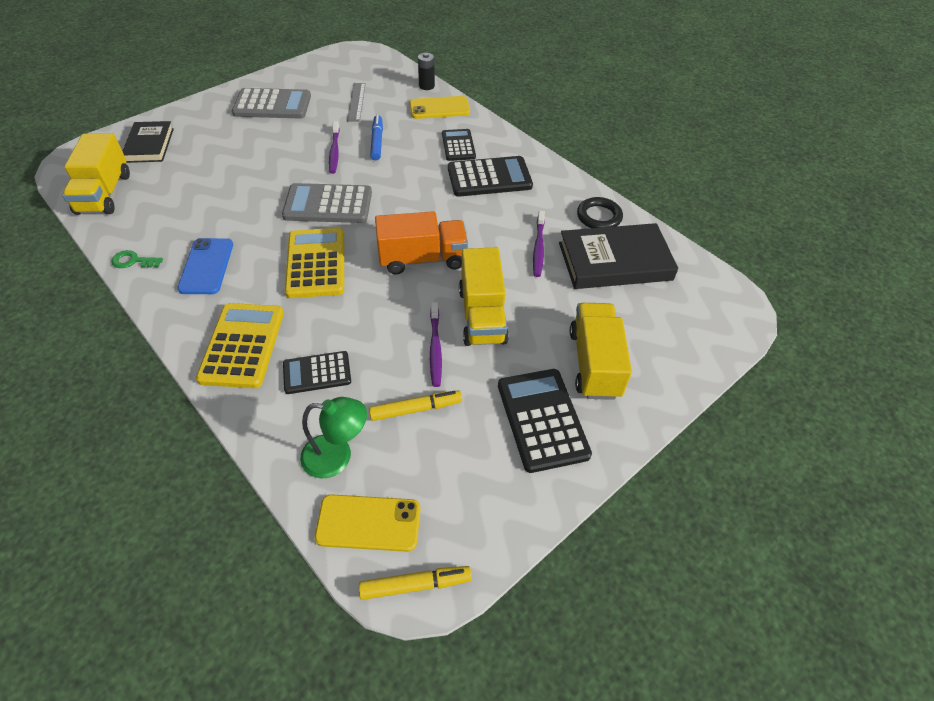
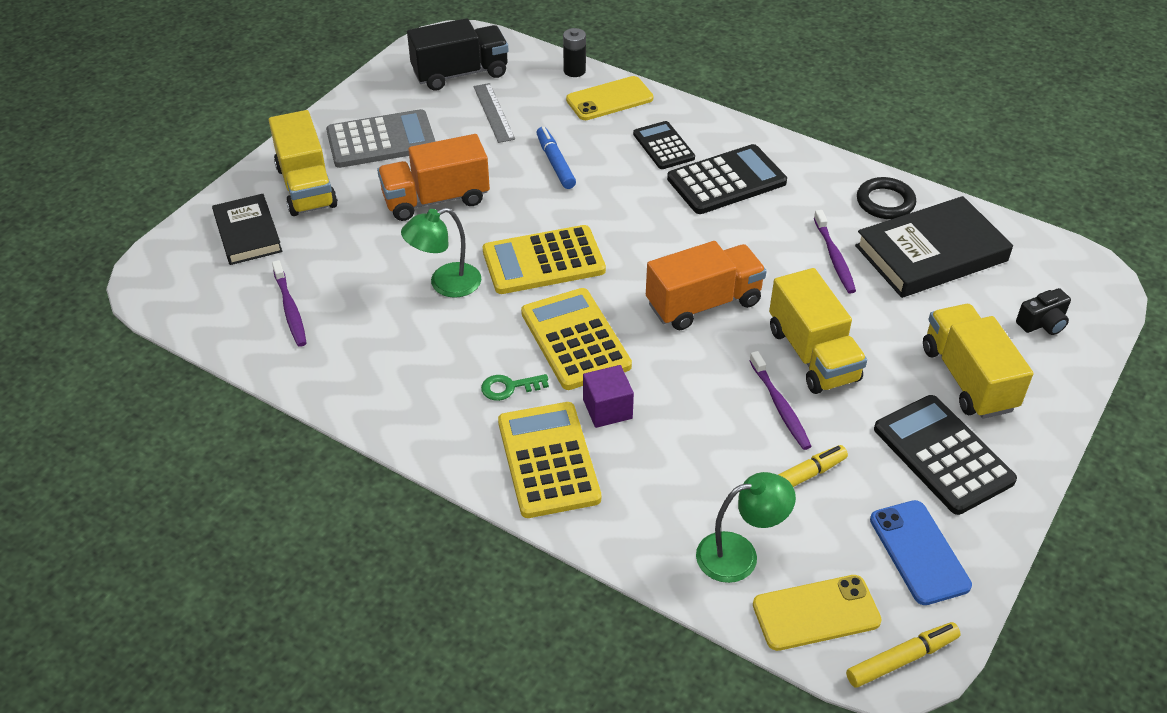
camera: 15 degrees left, 5 degrees down
(104, 193) = (232, 313): yellow truck -> yellow truck (306, 187)
(133, 261) = (337, 392): green key -> green key (509, 387)
(206, 266) = (438, 376): blue phone -> blue phone (919, 552)
(252, 205) = (445, 284): none -> green lamp
(283, 149) = (436, 199): none -> orange truck
(307, 318) = (607, 409): none -> purple cube
(317, 373) = (659, 469): black calculator -> none
(328, 204) = (543, 261): grey calculator -> yellow calculator
(334, 152) = (507, 188): purple toothbrush -> purple toothbrush (290, 309)
(350, 74) = (460, 73): none -> black truck
(677, 335) = (1042, 323): none -> black camera

